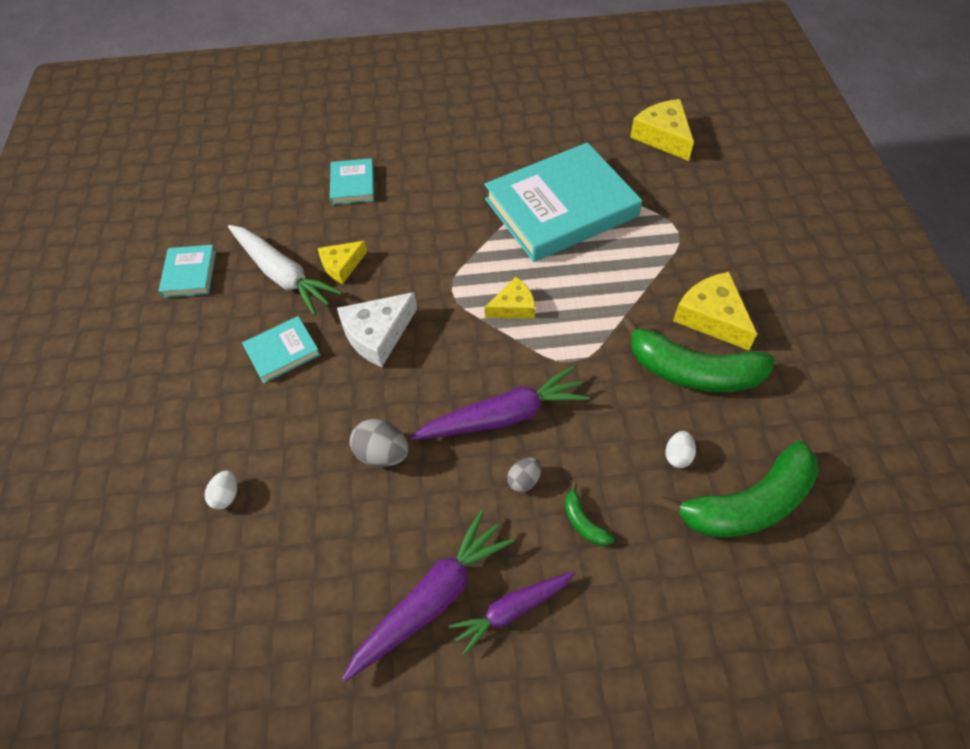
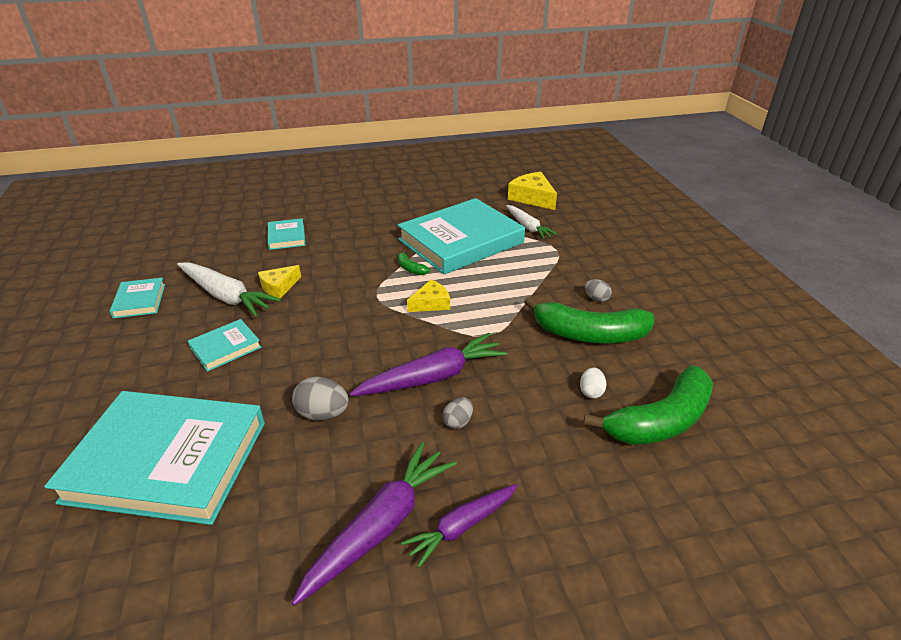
camera: 10 degrees left, 20 degrees down
(226, 495) = (167, 461): white egg -> turquoise book
(377, 334) = (313, 329): white cheese -> none
(583, 522) = (518, 448): green banana -> green banana (410, 268)
(648, 189) = (528, 227): none -> white carrot
(711, 317) = (596, 299): yellow cheese -> grey egg

